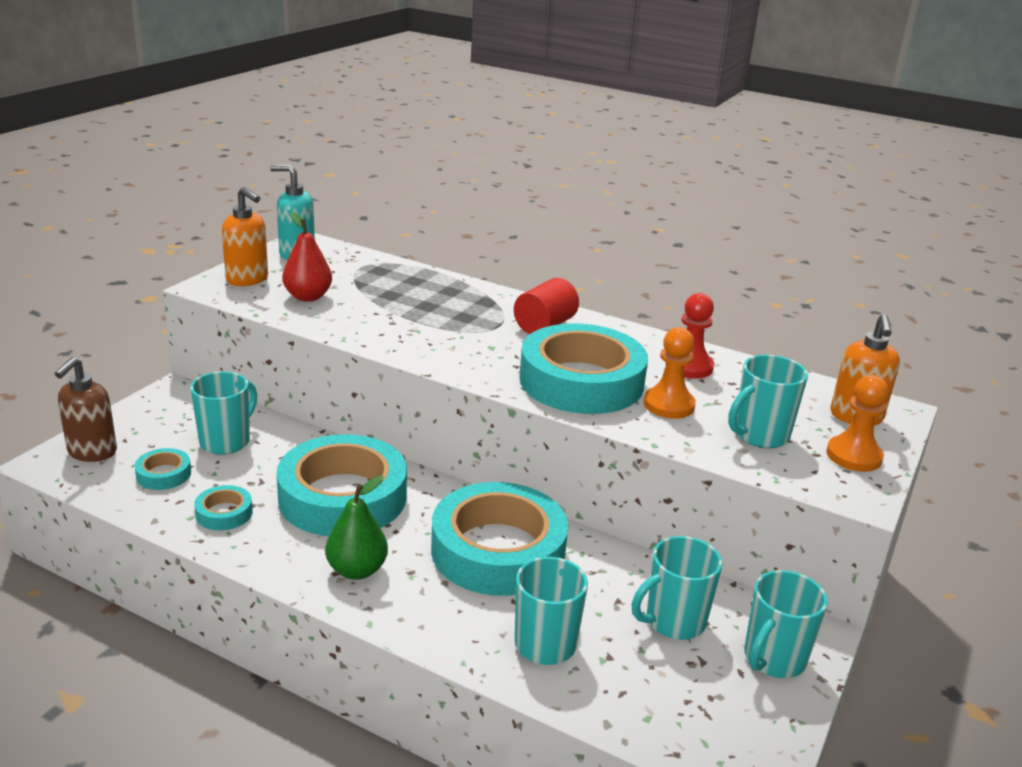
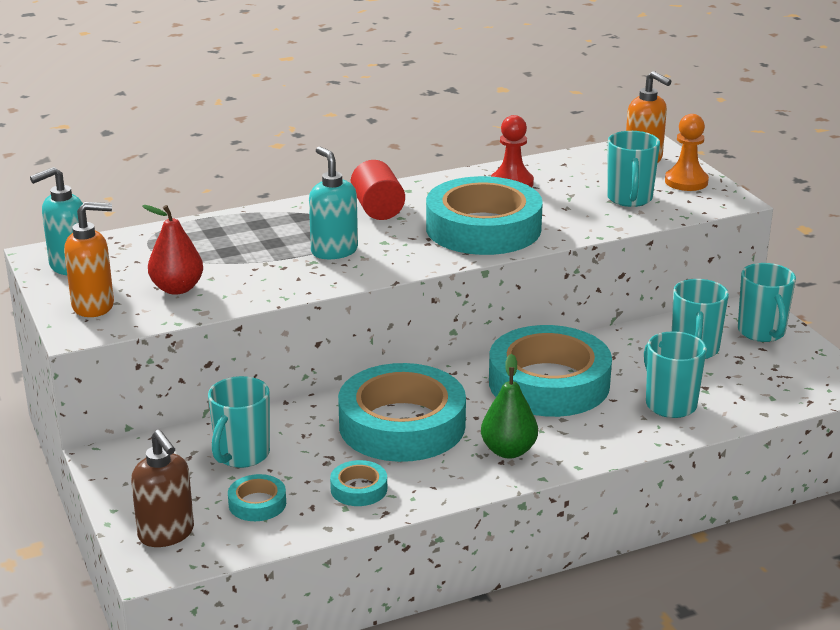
camera: 50 degrees left, 0 degrees up
(226, 441) = (241, 455): turquoise mug -> turquoise mug turned 135 degrees counterclockwise
(445, 332) = (334, 251): none -> turquoise soap dispenser
(669, 405) = (555, 211): orange pawn -> none

